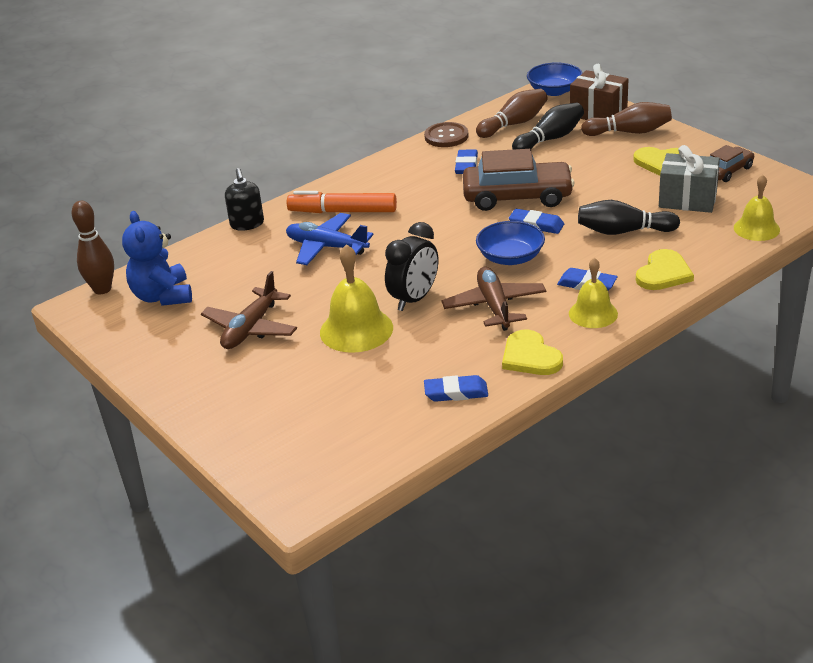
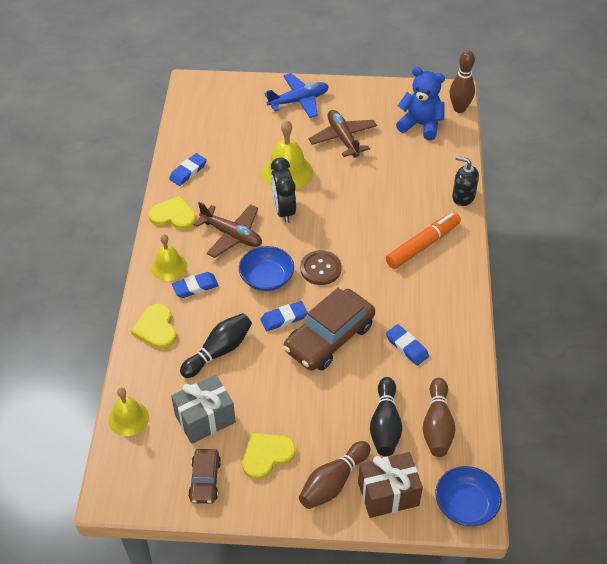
camera: 130 degrees right, 15 degrees up
(327, 247) = (388, 212): blue plane -> blue plane (298, 101)
(446, 136) = (466, 370): brown button -> brown button (320, 269)

